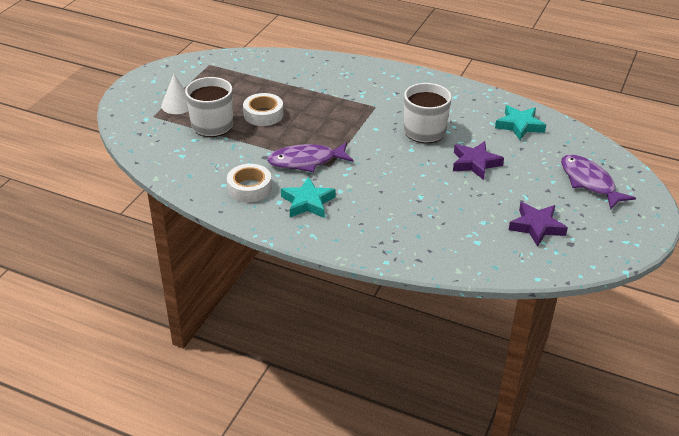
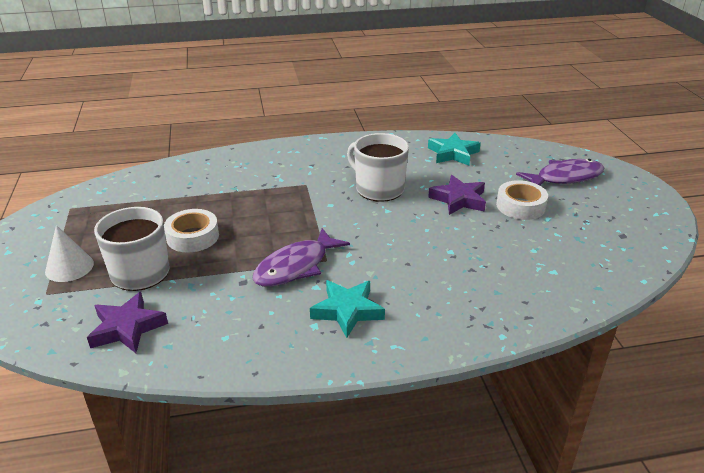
camera: 35 degrees left, 5 degrees down
(249, 188) = (262, 326): white tape -> white tape (520, 206)
(536, 227) = (579, 233): purple star -> purple star (127, 328)
(589, 182) = (565, 177): purple fish -> purple fish turned 135 degrees clockwise

